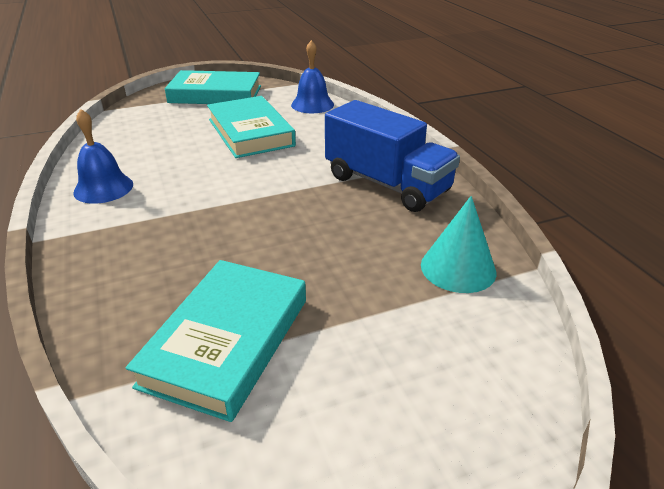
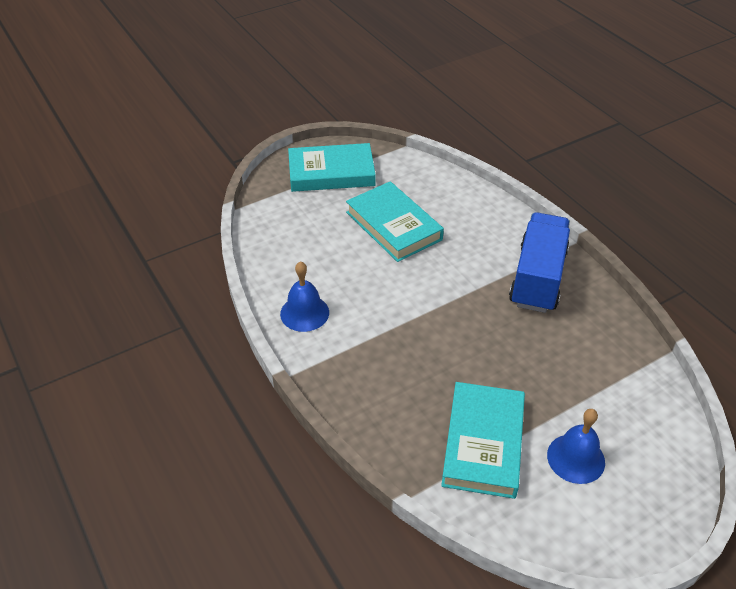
camera: 10 degrees left, 10 degrees up
(312, 104) = (432, 178): blue bell -> blue bell (576, 458)
(386, 184) = (537, 278): blue truck -> blue truck turned 105 degrees counterclockwise
(458, 268) = (617, 358): turquoise cone -> none

